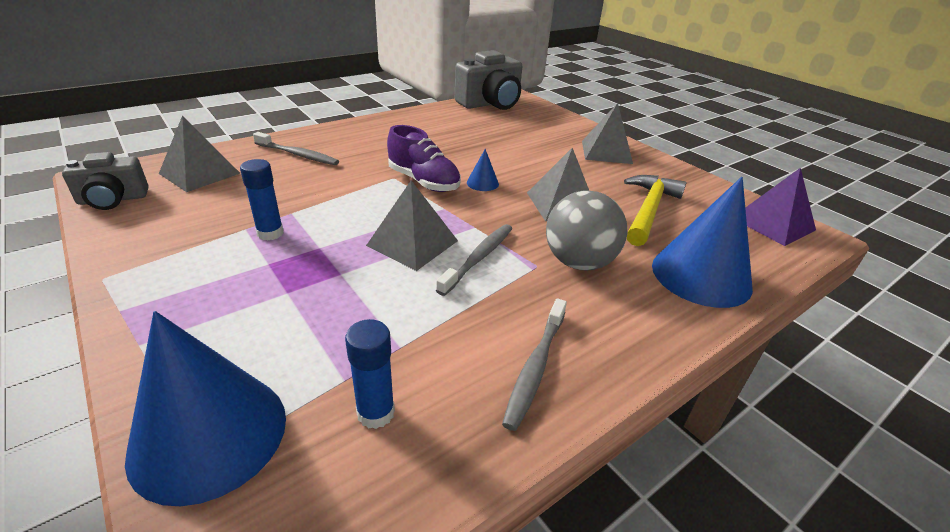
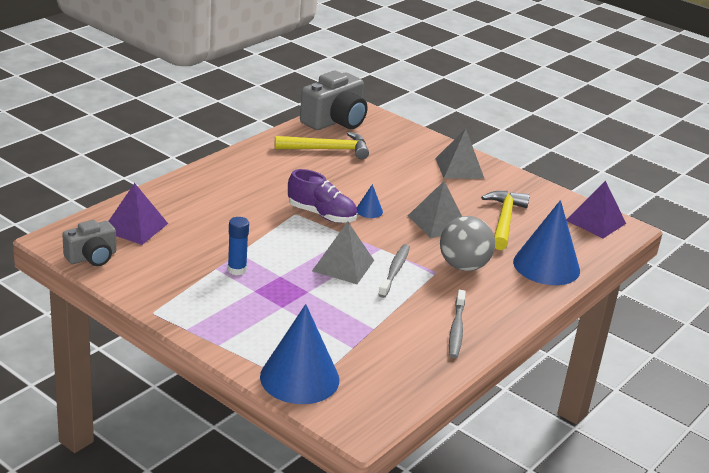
camera: 15 degrees left, 5 degrees down
(200, 173) = (135, 227): grey pyramid -> purple pyramid
(298, 155) = (200, 200): grey toothbrush -> none
(375, 413) = (379, 359): blue glue stick -> none
(469, 124) = (327, 149): none -> yellow hammer

